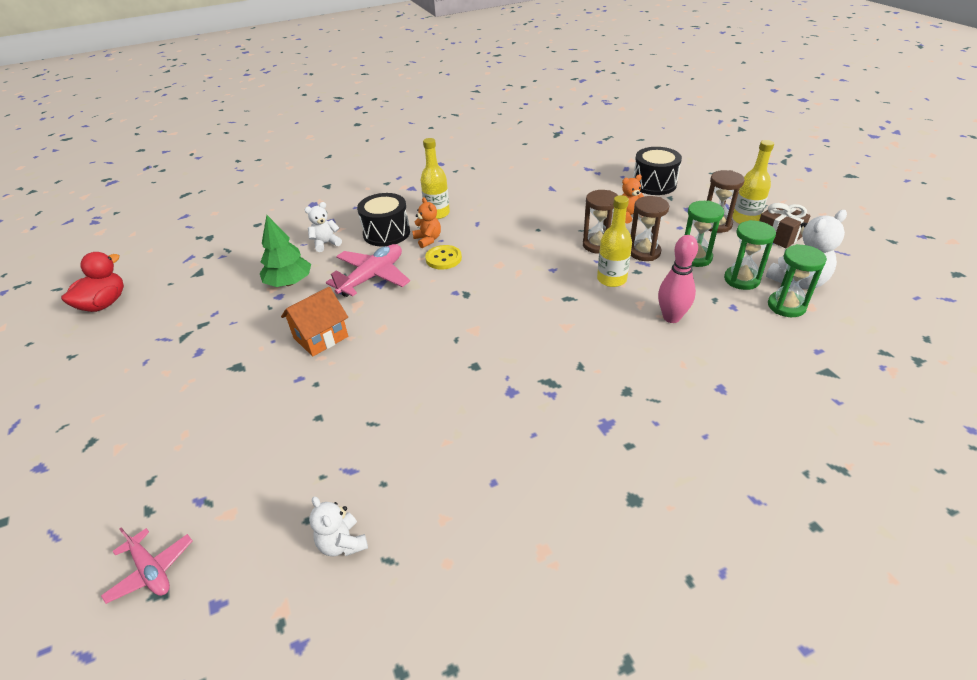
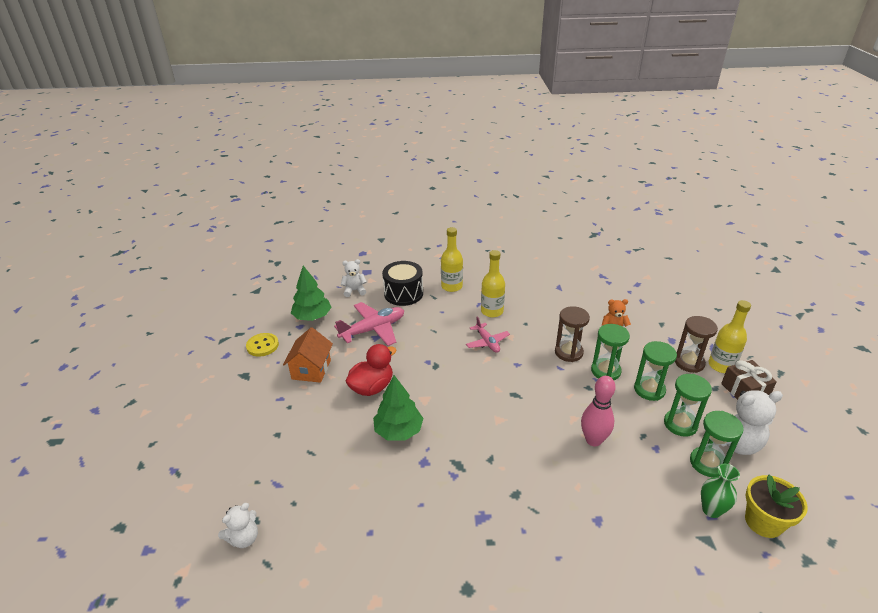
camera: 20 degrees right, 5 degrees down
(104, 304) = (186, 298): red duck -> red duck (372, 387)
(151, 570) = (122, 509): pink plane -> pink plane (487, 342)
(321, 337) = (311, 369): orange house -> orange house turned 60 degrees counterclockwise
(342, 543) = (244, 538): white teddy bear -> white teddy bear turned 120 degrees counterclockwise
(428, 240) = (432, 308): orange teddy bear -> none
(443, 258) = (435, 329): yellow button -> yellow button (262, 346)
(463, 369) = (398, 431): none -> green tree
(611, 279) = (562, 388): yellow bottle -> yellow bottle (492, 311)
(644, 252) = (605, 371): brown hourglass -> green hourglass
(654, 184) = (654, 306): black drum -> none
(815, 345) = (711, 510): none -> green vase
(863, 340) = (763, 522): none -> yellow flower pot

